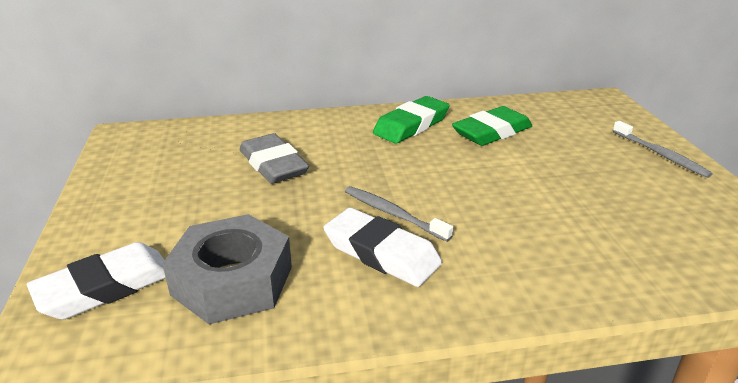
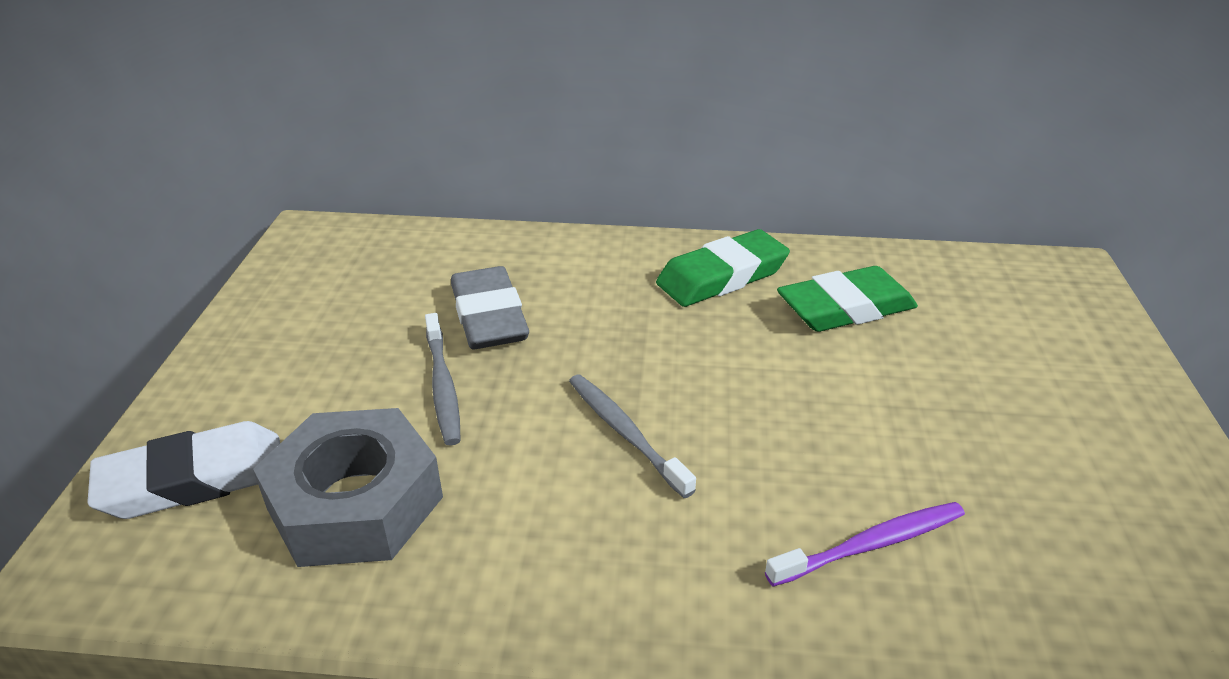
camera: 15 degrees right, 5 degrees up
(381, 253) = (579, 499): white eraser -> none
(567, 246) = (872, 544): none -> purple toothbrush
(661, 155) = (1120, 397): grey toothbrush -> grey toothbrush (443, 386)

